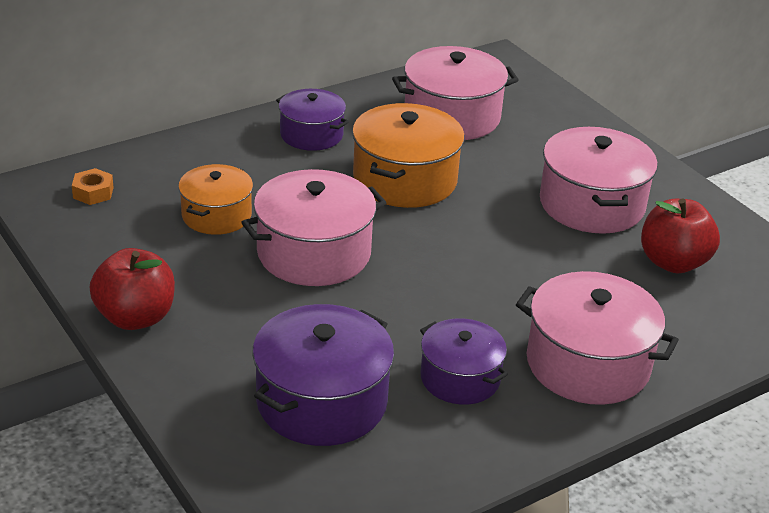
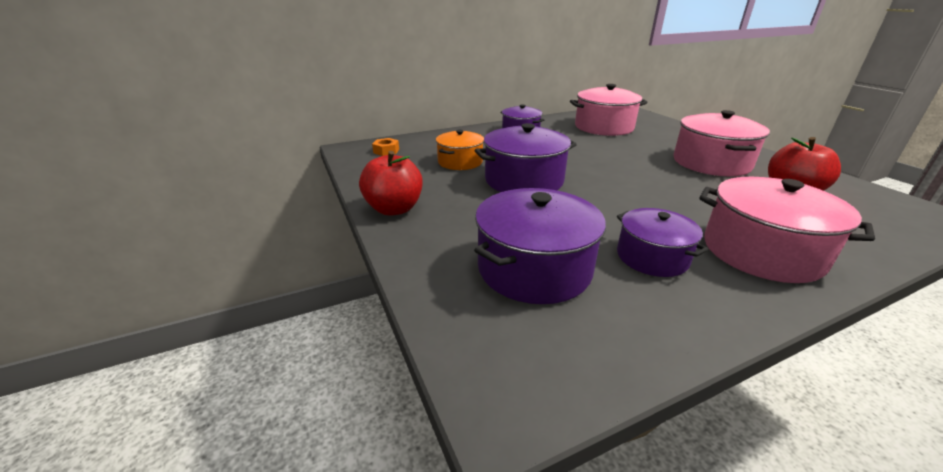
camera: 10 degrees right, 5 degrees down
(314, 253) = (524, 180): pink pot -> purple pot
(405, 179) = (580, 150): orange pot -> none

